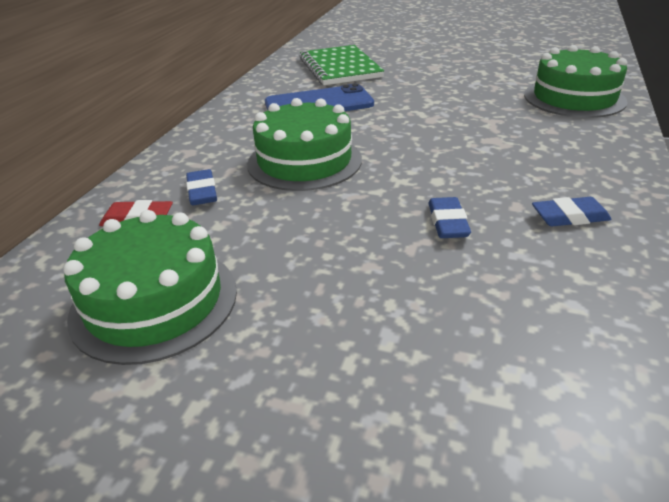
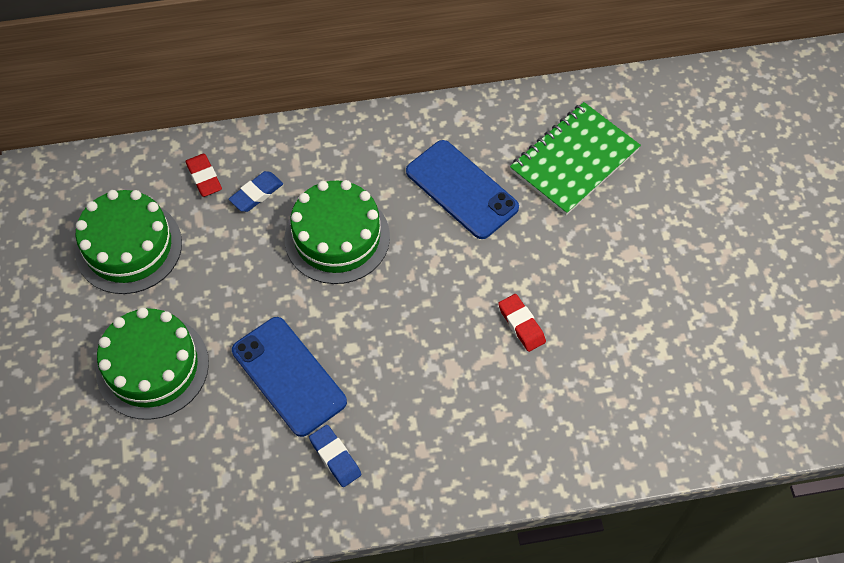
camera: 60 degrees right, 25 degrees up
(447, 222) = (289, 376): blue eraser -> blue phone
(467, 107) = (521, 324): none -> red eraser
(574, 98) = (602, 421): green cake -> green cake (152, 367)

